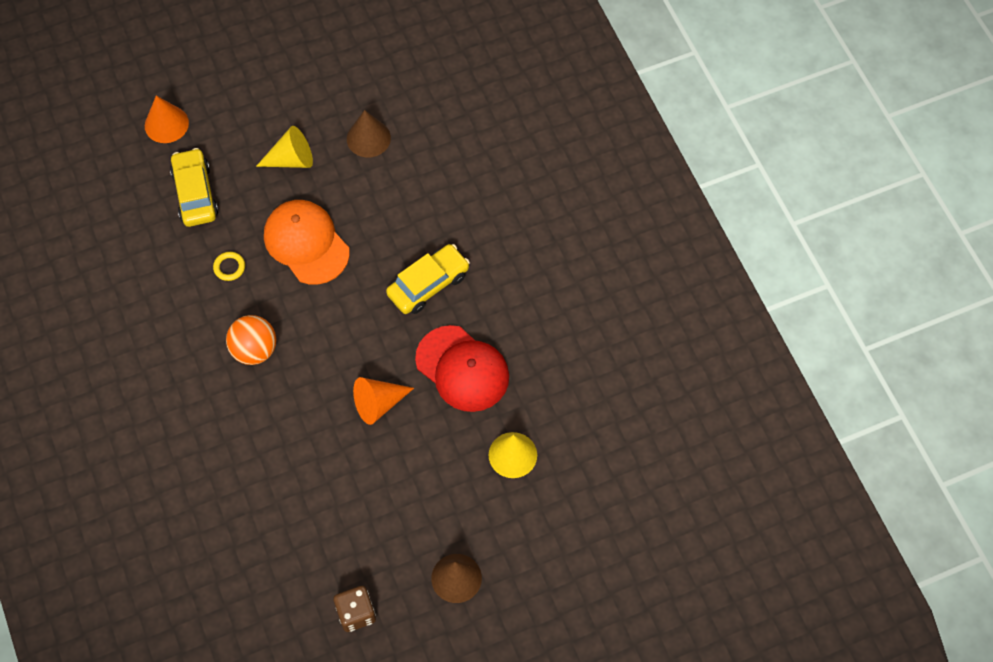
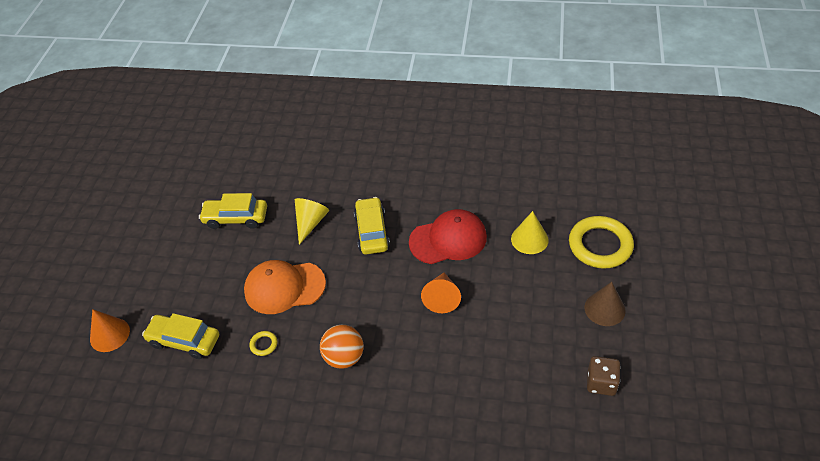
camera: 55 degrees left, 15 degrees down
(291, 159) = (211, 268): yellow cone -> yellow cone (310, 223)
(368, 138) = (236, 218): brown cone -> yellow car
(548, 536) = (600, 245): none -> yellow ring

